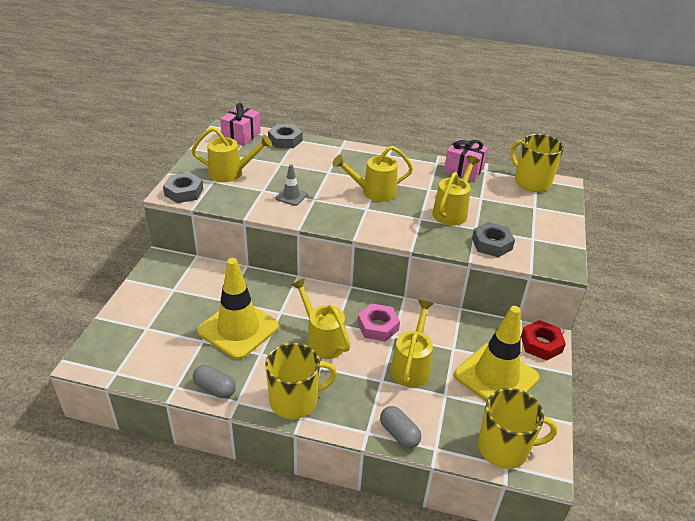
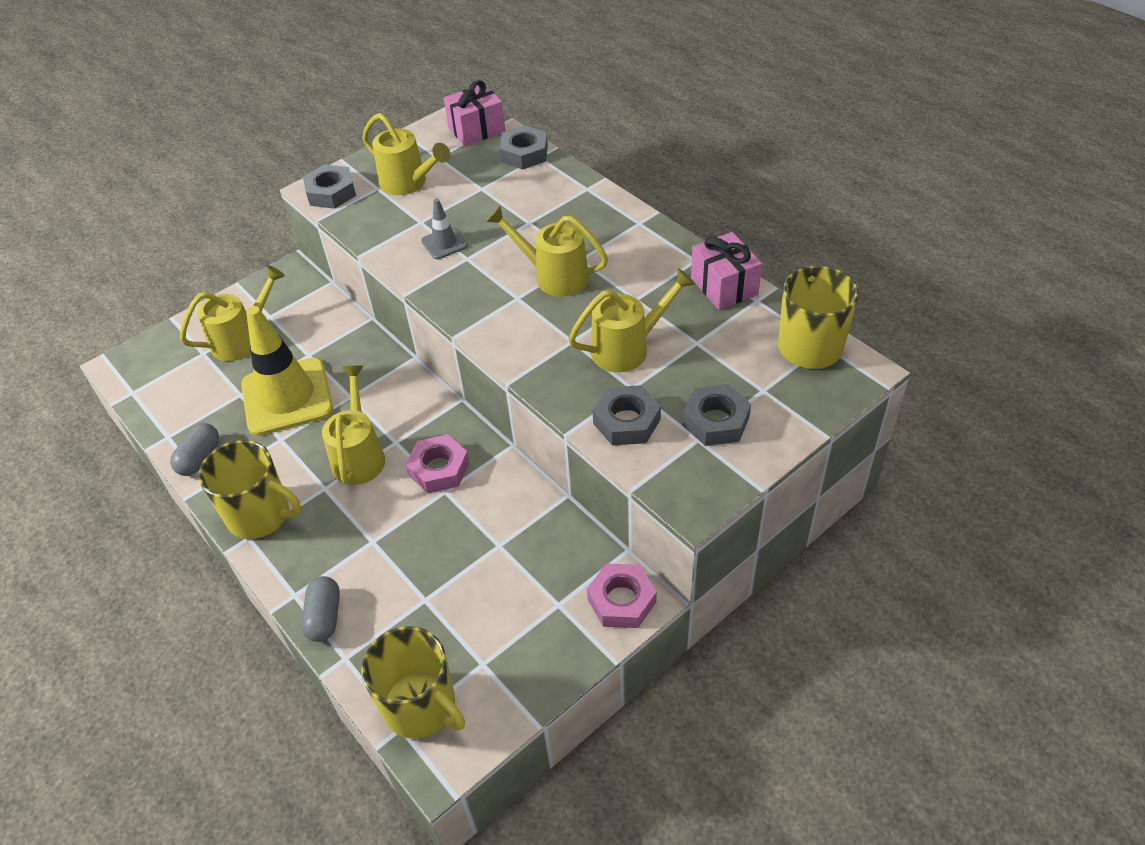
camera: 40 degrees right, 10 degrees up
(215, 388) = (199, 458): grey capsule -> grey capsule turned 45 degrees clockwise
(411, 366) = (425, 541): yellow watering can -> yellow watering can (242, 339)
(496, 376) = (511, 611): yellow traffic cone -> none
(531, 228) = (715, 421): none -> grey nut
(541, 344) = (621, 600): red nut -> pink nut

